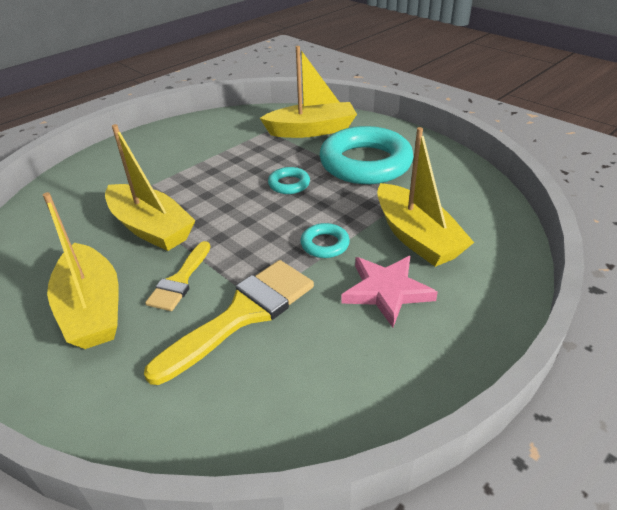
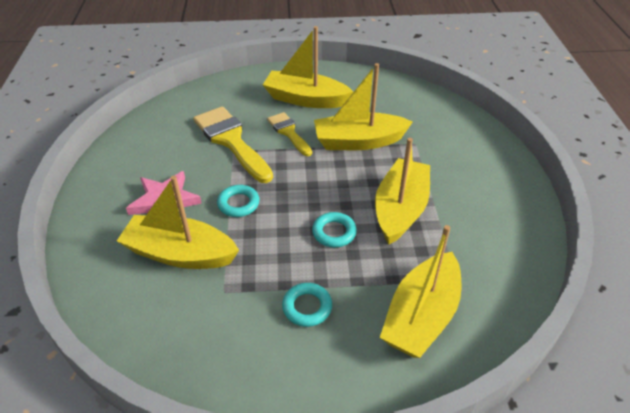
camera: 130 degrees right, 5 degrees up
(226, 170) = (400, 209): none -> yellow boat
(243, 314) = (231, 141): yellow brush -> yellow brush turned 150 degrees clockwise
(365, 163) = (307, 307): turquoise ring -> turquoise ring, size x0.43

